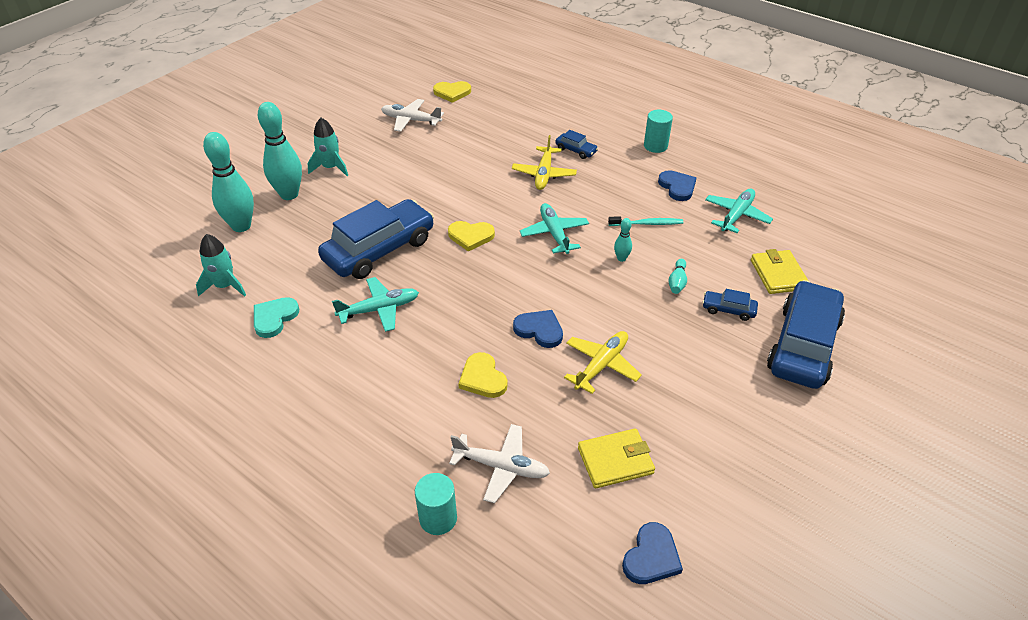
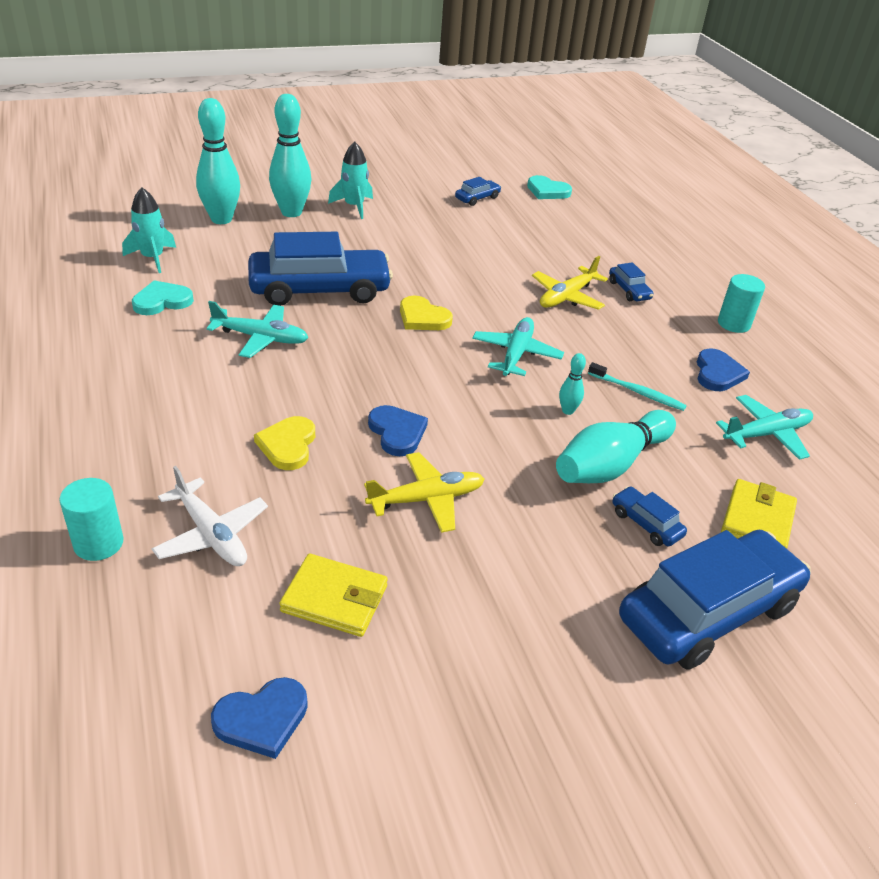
camera: 30 degrees right, 5 degrees down
(411, 120) = (477, 198): white plane -> blue car
(452, 93) = (547, 191): yellow heart -> turquoise heart
(677, 282) = (610, 464): turquoise bowling pin -> turquoise bowling pin, size x2.22

